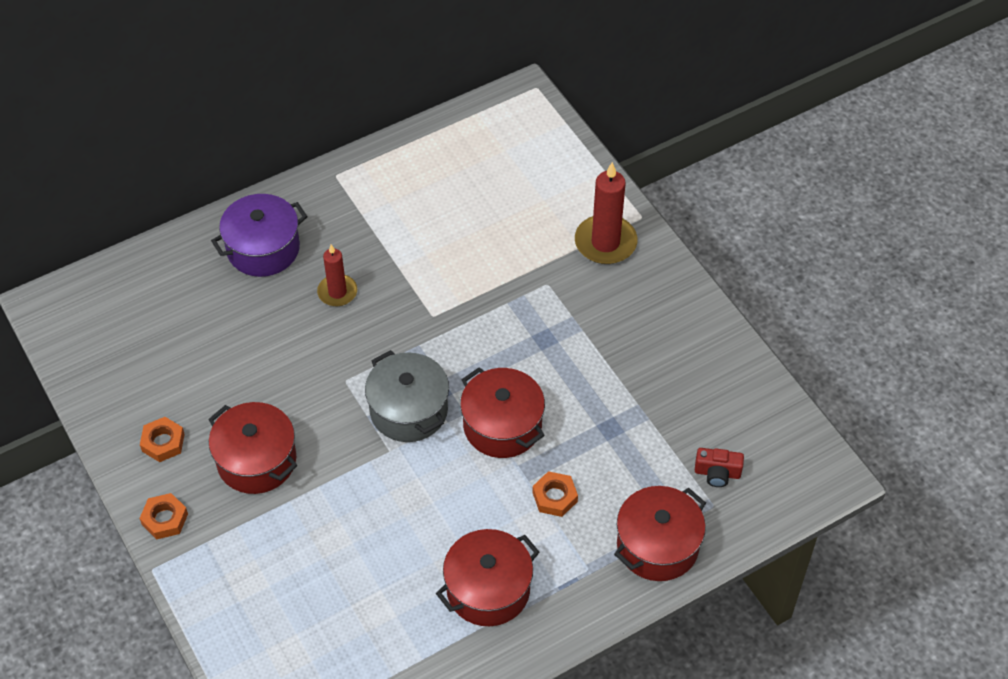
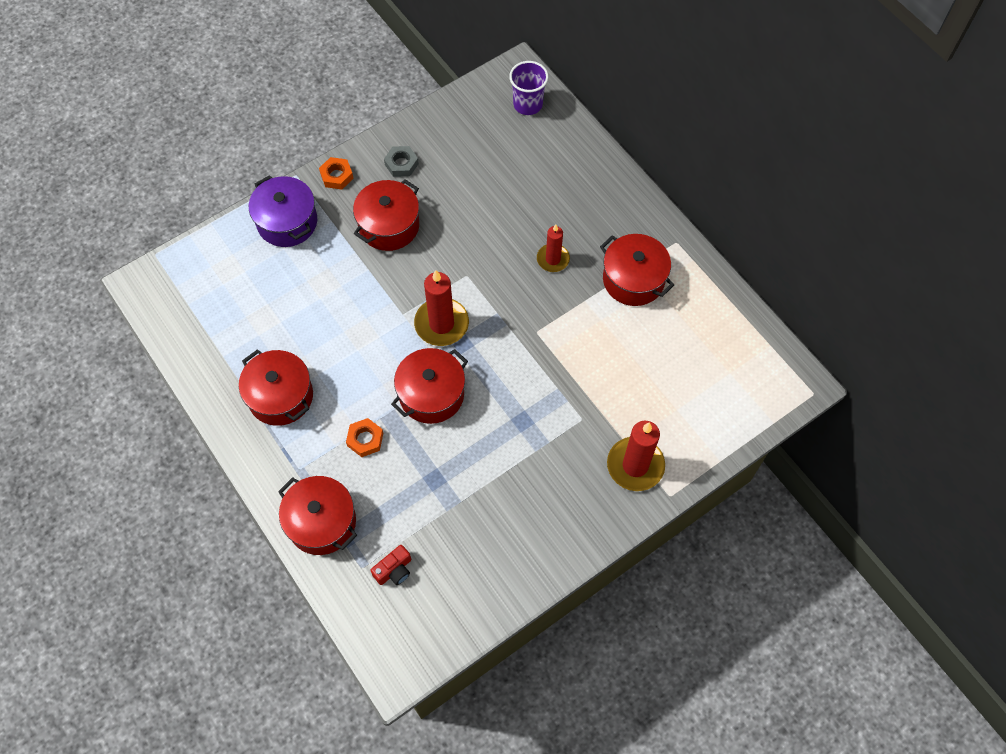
camera: 85 degrees right, 10 degrees up
(103, 298) = (528, 104): none -> purple cup
(163, 442) = (401, 164): orange nut -> grey nut
(263, 249) = (590, 201): purple pot -> purple pot (287, 222)
(378, 219) = (633, 279): none -> red pot
(409, 410) = (441, 324): grey pot -> red candle
(717, 473) = (394, 570): red camera -> red camera turned 135 degrees counterclockwise

